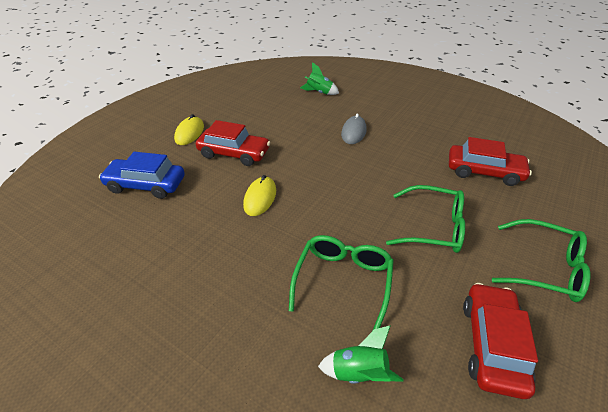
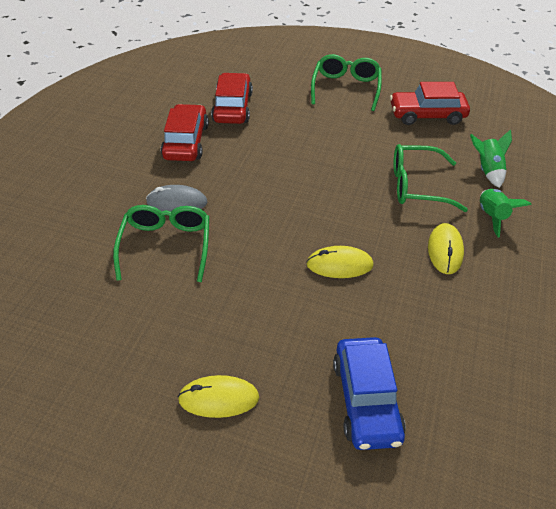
camera: 105 degrees left, 5 degrees up
(234, 153) = (259, 317): red car -> red car (186, 141)
(244, 272) = (445, 250): none -> yellow mouse
(319, 93) = (61, 253): green rocket -> green rocket (492, 216)
(432, 227) = (327, 139): green glasses -> green glasses (166, 246)

